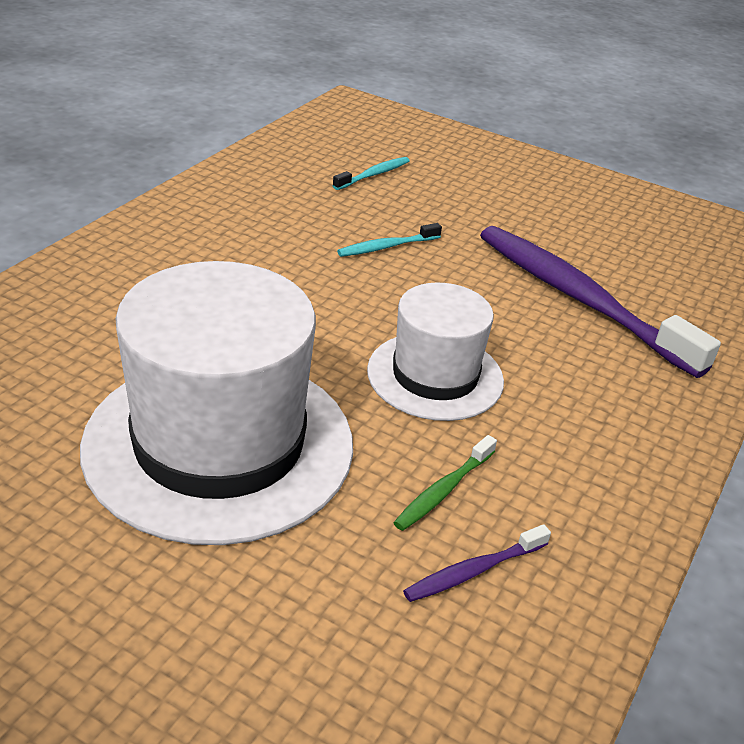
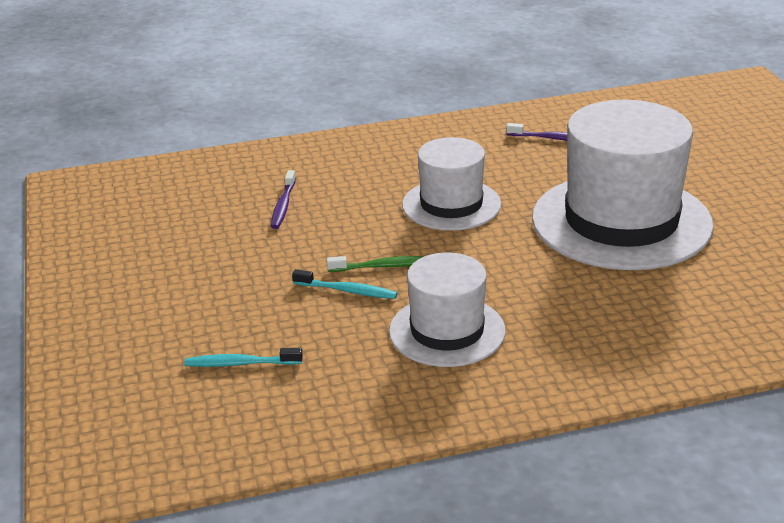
camera: 130 degrees left, 5 degrees down
(260, 247) = (447, 331): none -> white hat
(443, 490) = (525, 163): green toothbrush -> green toothbrush (383, 266)
(579, 299) = (283, 205): purple toothbrush -> purple toothbrush, size x0.42

